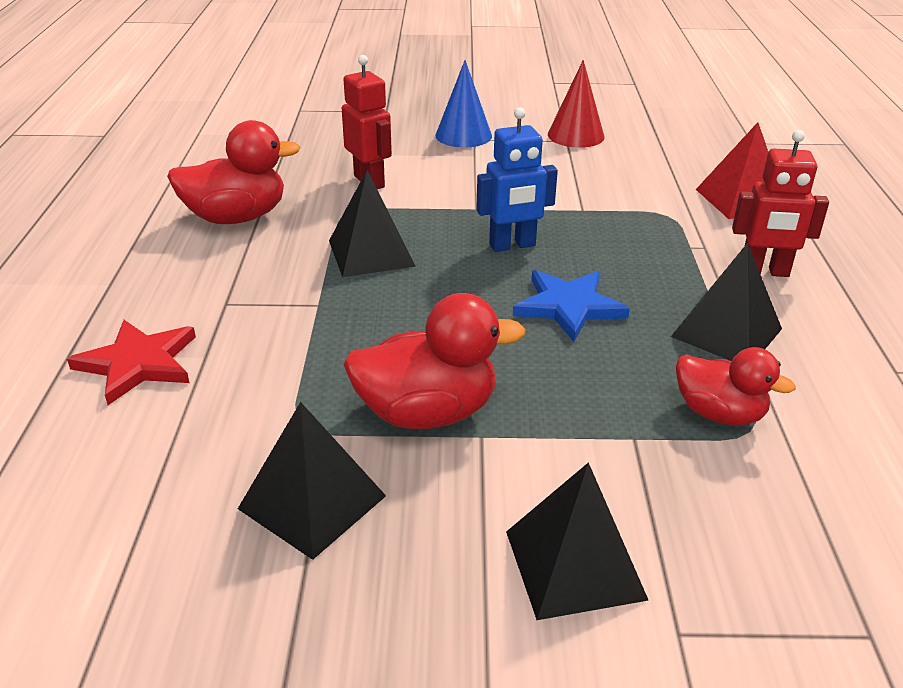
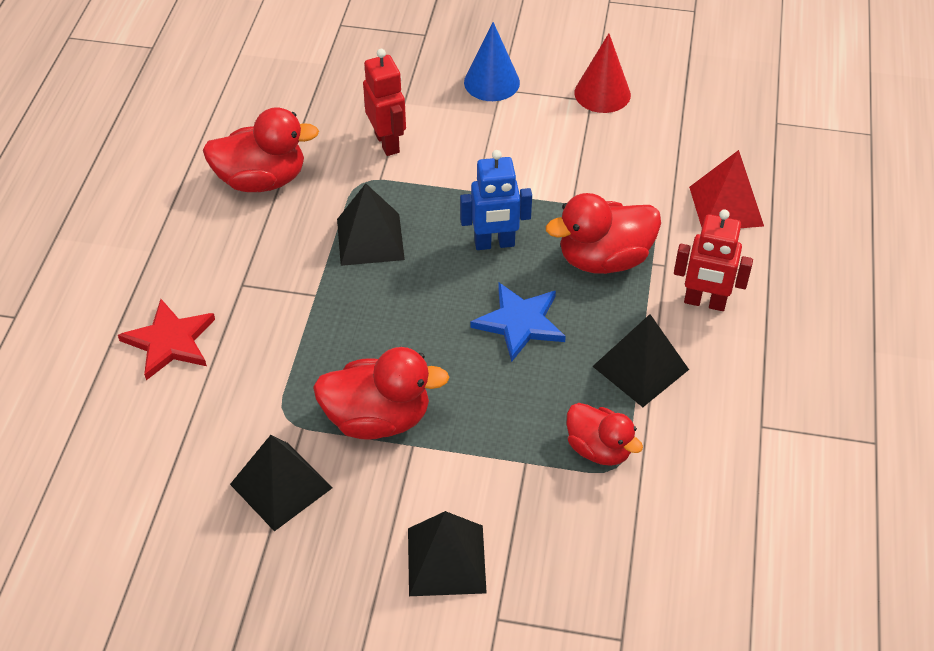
camera: 10 degrees right, 15 degrees up
(637, 247) = (604, 259): none -> red duck

